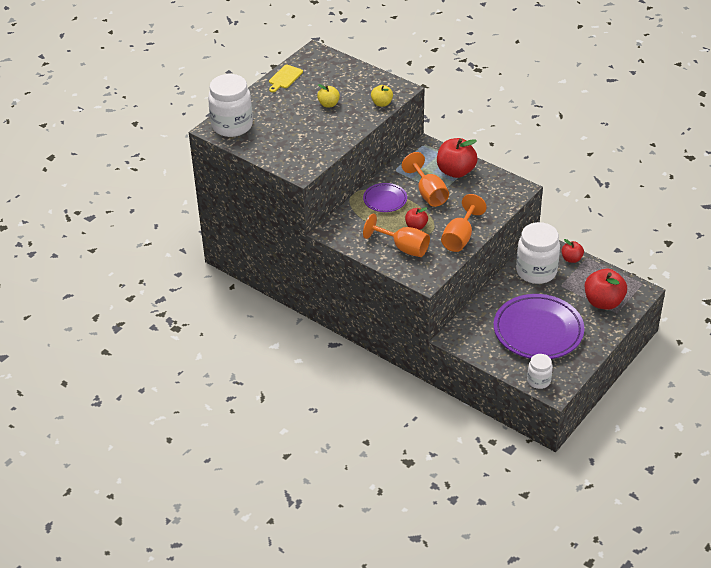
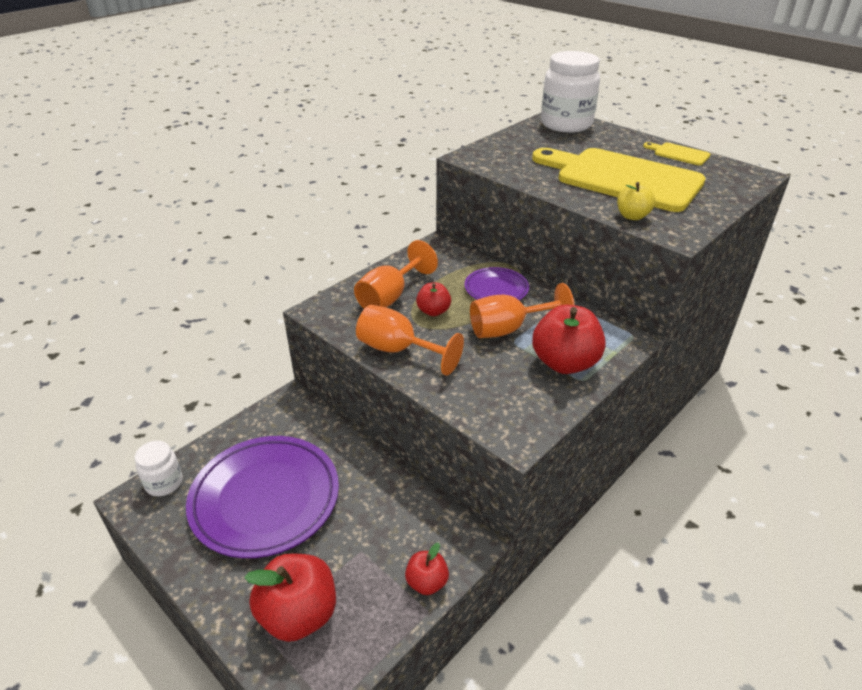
camera: 95 degrees right, 5 degrees down
(328, 104) = (622, 178): yellow apple -> yellow cutting board
(536, 271) = (403, 520): white jar -> none

